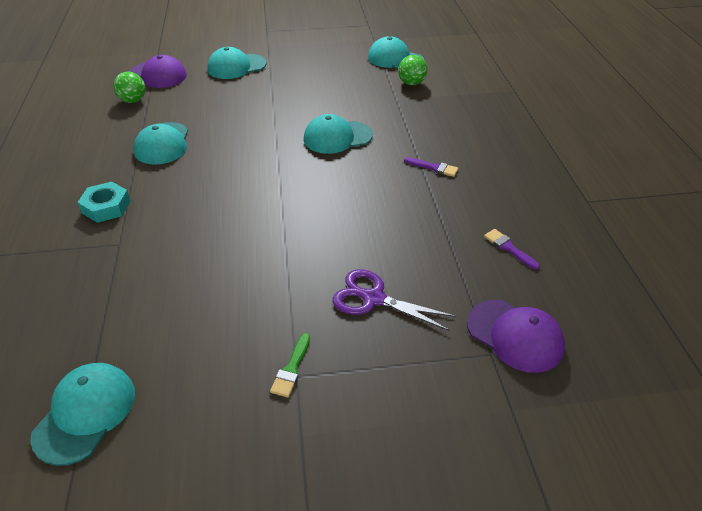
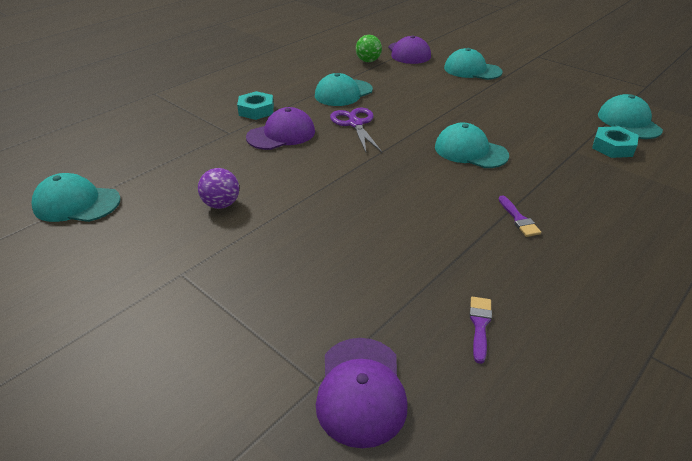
camera: 50 degrees right, 5 degrees down
(85, 413) = (76, 203): turquoise cap -> turquoise cap turned 150 degrees counterclockwise
(172, 213) = (281, 134): none -> purple cap
(229, 305) = (221, 204): none -> purple ball
(291, 369) = (187, 267): green brush -> none
(373, 298) = (305, 270): purple scissors -> purple scissors (355, 124)
(411, 83) = (613, 147): green ball -> turquoise nut

